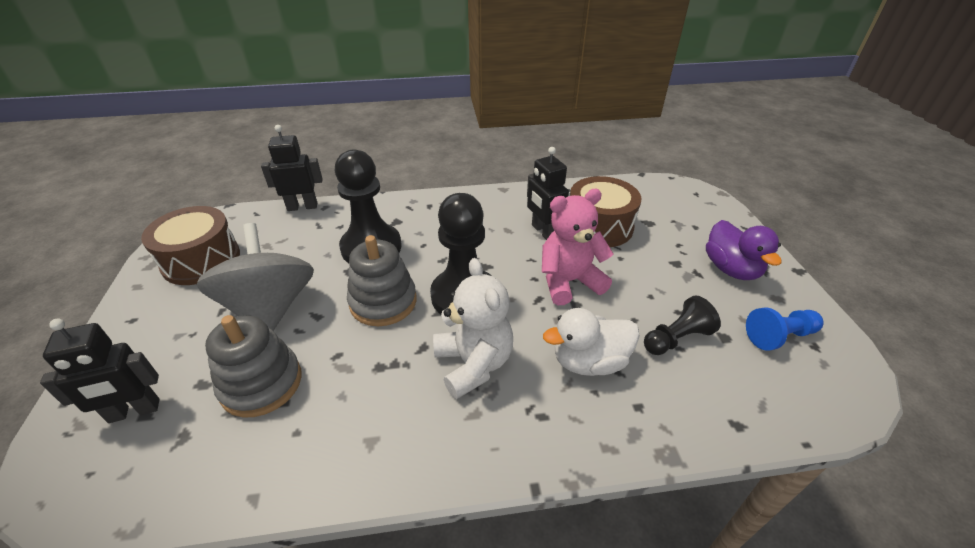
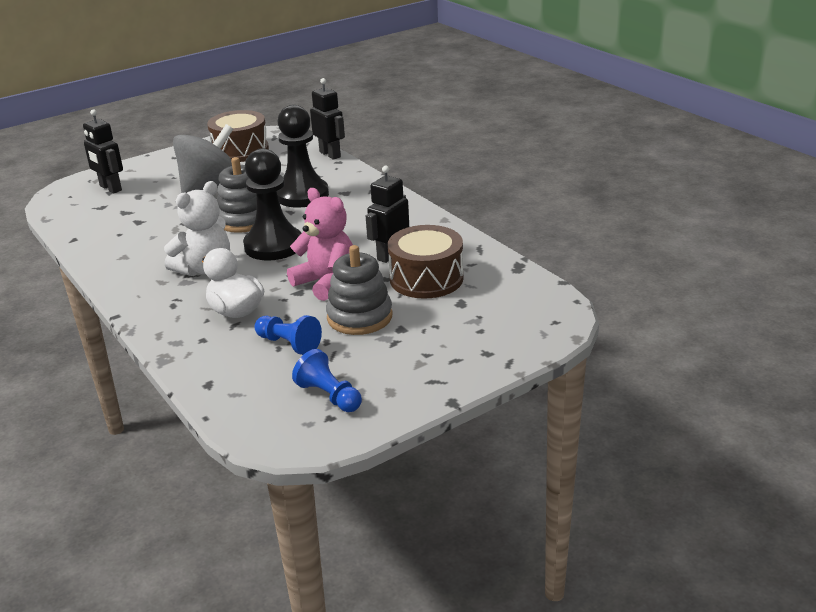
camera: 65 degrees right, 10 degrees down
(261, 383) = (148, 211): grey stacking toy -> grey stacking toy (359, 317)
(676, 338) = (289, 344): black pawn -> blue pawn
(731, 269) = (417, 360): purple duck -> none

